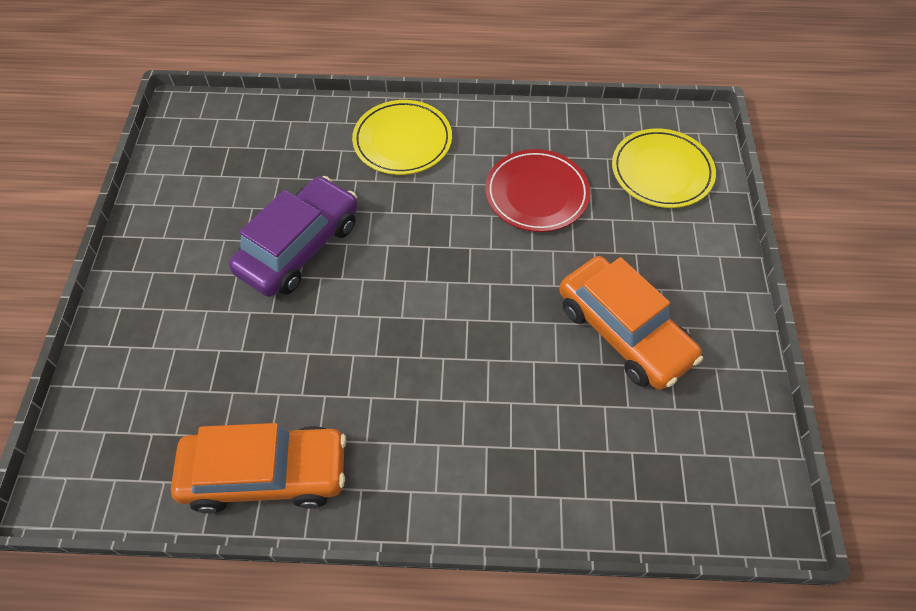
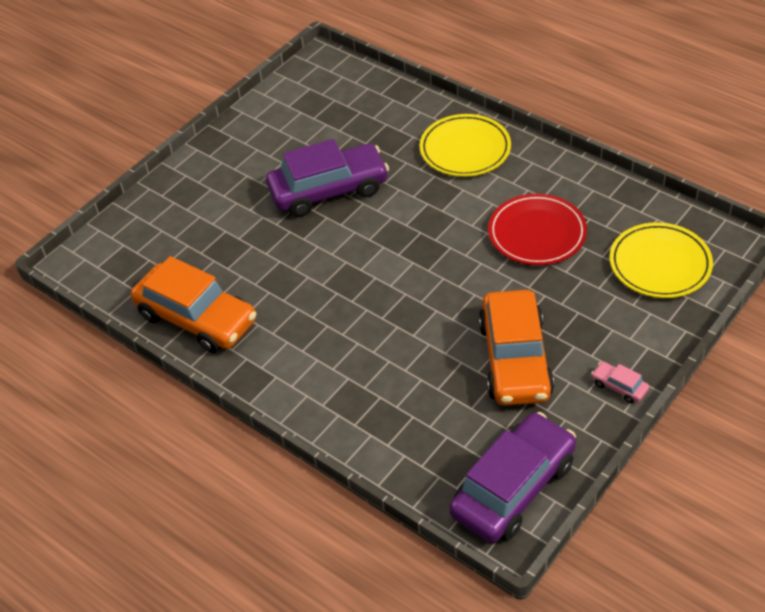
camera: 40 degrees right, 10 degrees down
(730, 307) = (619, 387): none -> pink car
(734, 468) = (513, 488): none -> purple car

